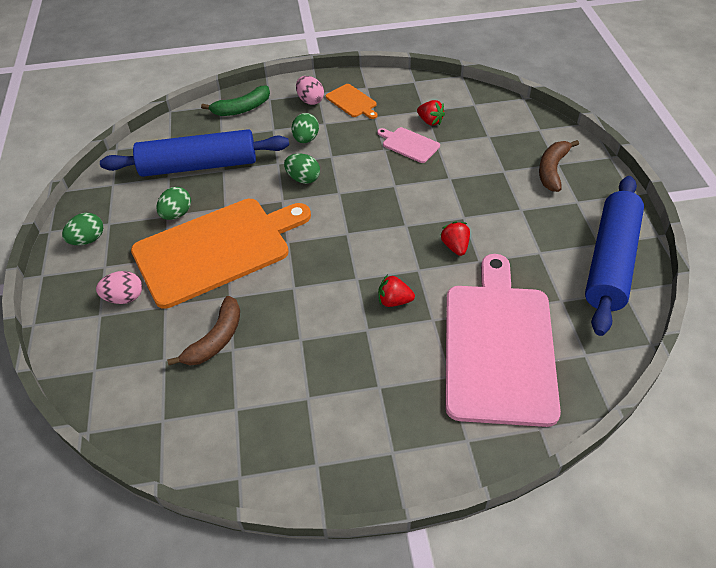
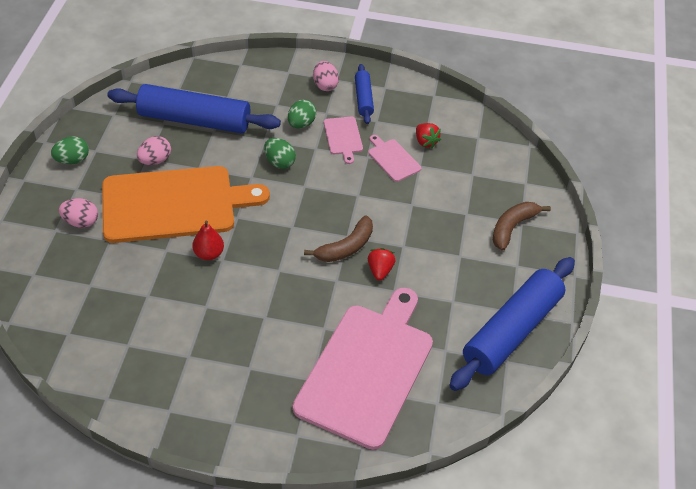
camera: 15 degrees right, 0 degrees up
(177, 214) = (155, 160): green egg -> pink egg
(216, 339) = (138, 282): brown banana -> brown banana (346, 247)
(242, 108) = (258, 74): green banana -> none
(277, 286) = (209, 254): none -> red pear
(352, 102) = (363, 99): orange cutting board -> blue rolling pin
(352, 139) = (343, 137): none -> pink cutting board
(394, 301) = (300, 301): red strawberry -> none

